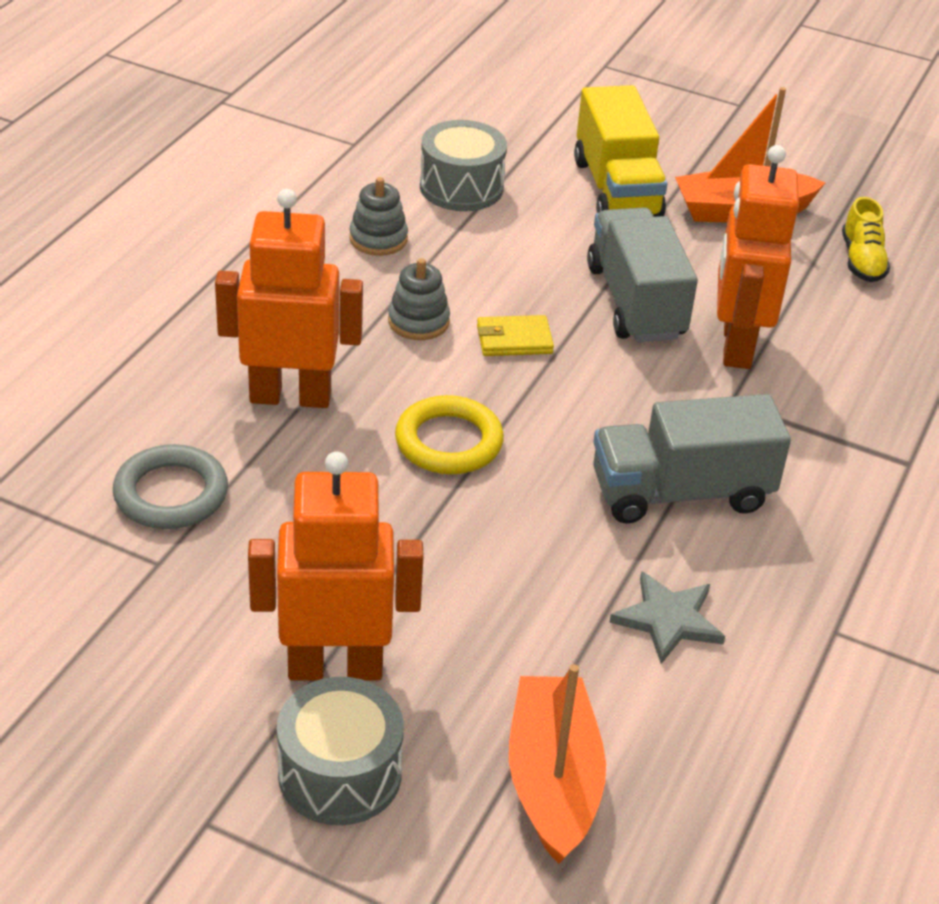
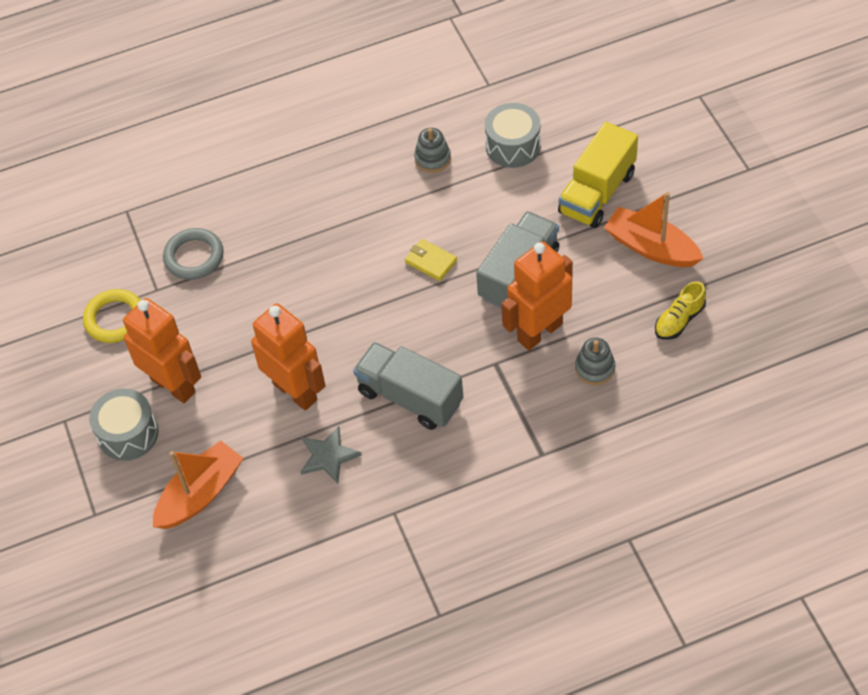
camera: 50 degrees right, 15 degrees up
(290, 396) = (294, 233): orange robot -> orange robot (295, 391)
(418, 321) = (397, 223): grey stacking toy -> grey stacking toy (595, 368)
(448, 442) = (336, 302): yellow ring -> yellow ring (115, 319)

